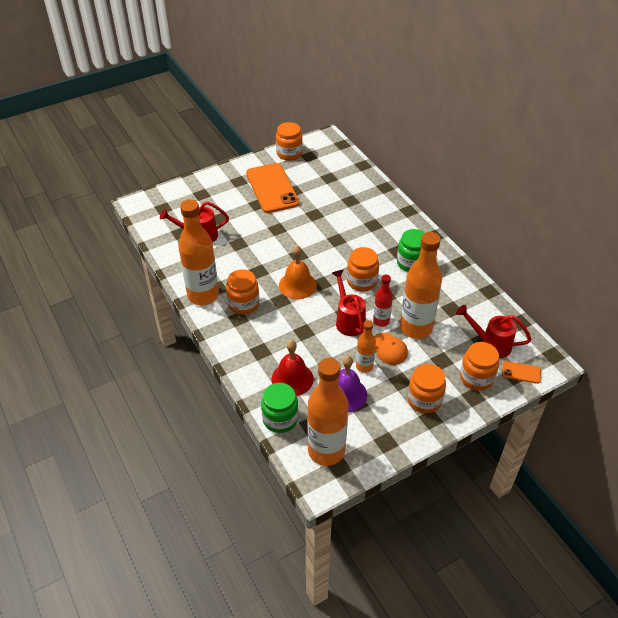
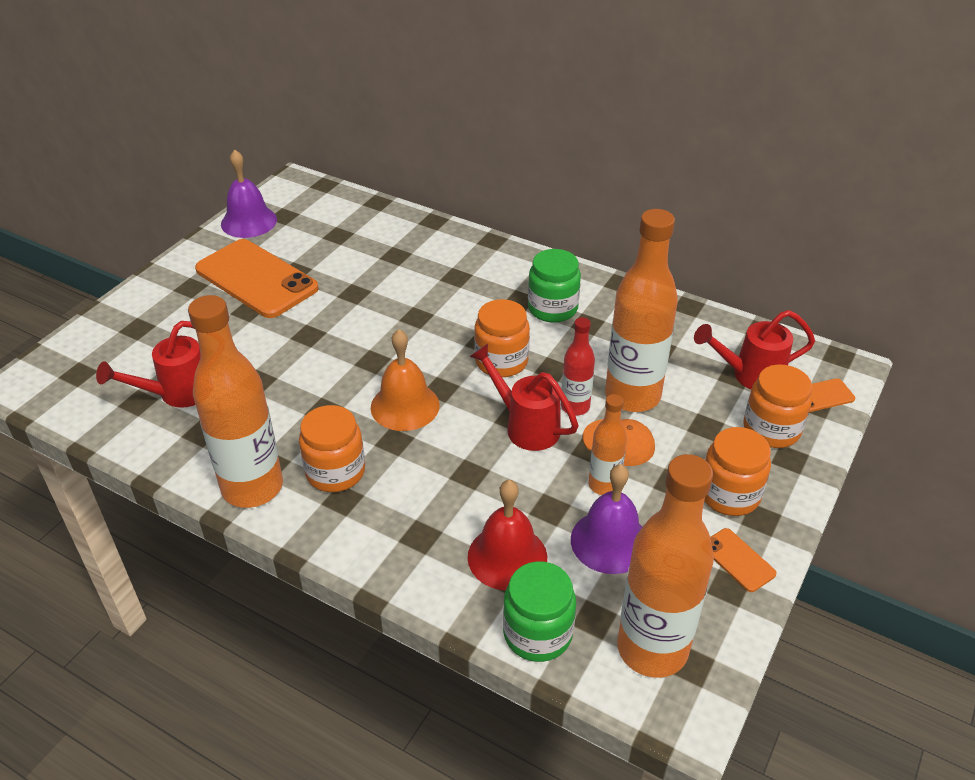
camera: 30 degrees left, 5 degrees down
(289, 153) = (249, 221): orange jar -> purple bell
(401, 432) = (738, 560): none -> orange phone

